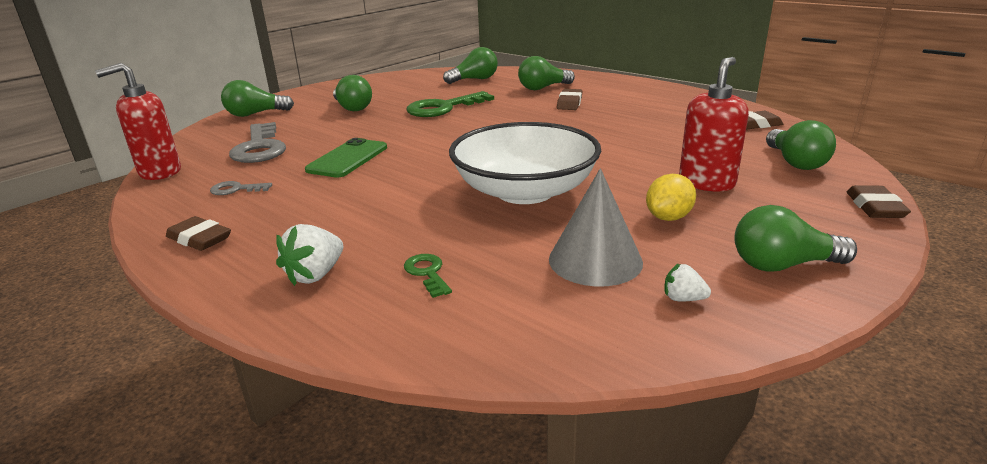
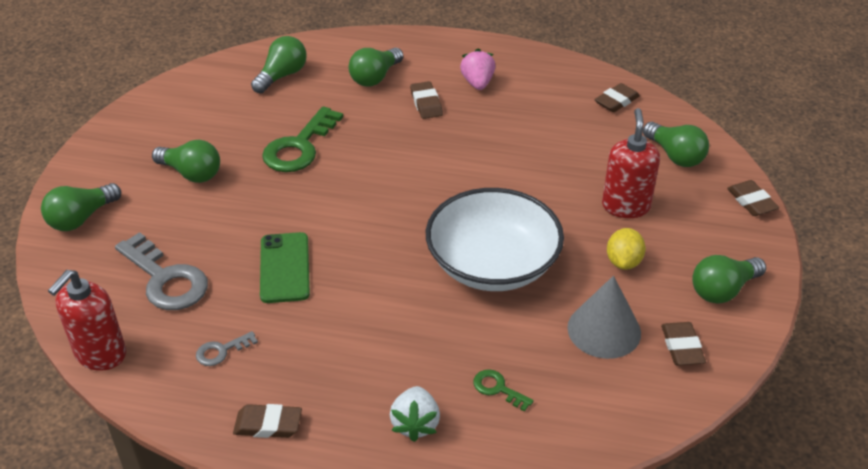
camera: 30 degrees left, 15 degrees up
(626, 100) = (477, 83): none -> pink strawberry
(683, 299) = (682, 347): white strawberry -> brown eraser

